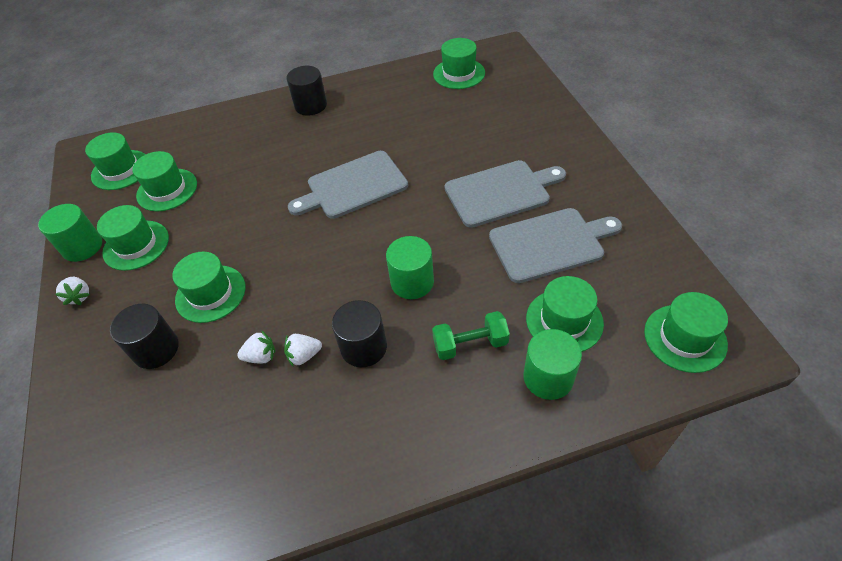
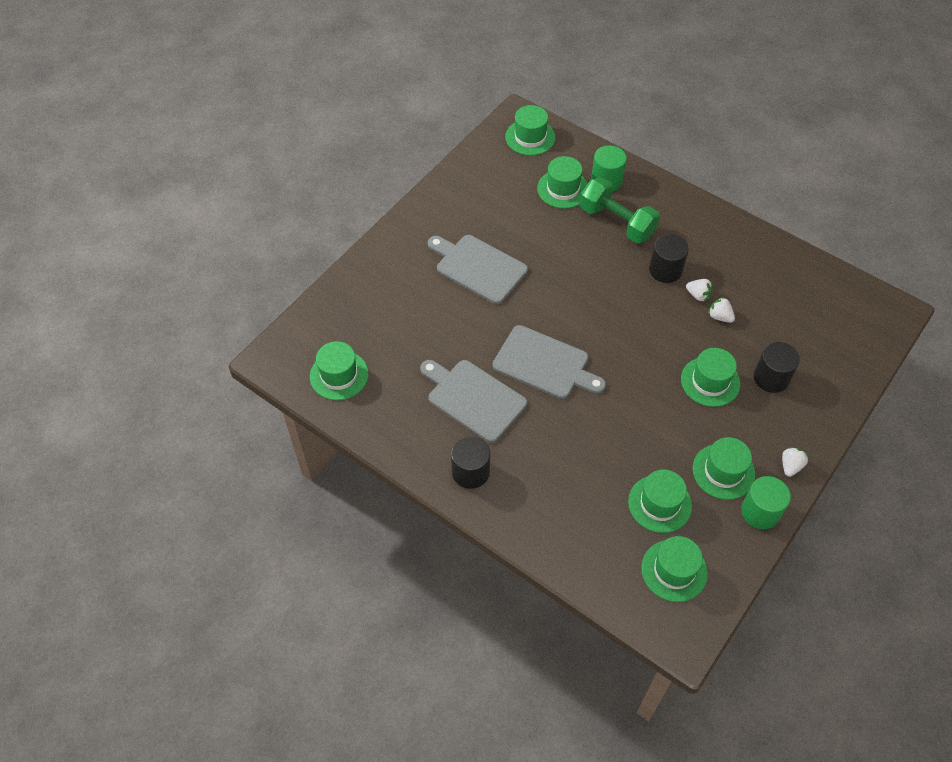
camera: 130 degrees left, 5 degrees up
(412, 282) = (599, 274): green cylinder -> none
(470, 344) = (617, 222): green dumbbell -> green dumbbell, size x1.57
(550, 244) = (507, 219): grey cutting board -> grey cutting board (473, 398)

